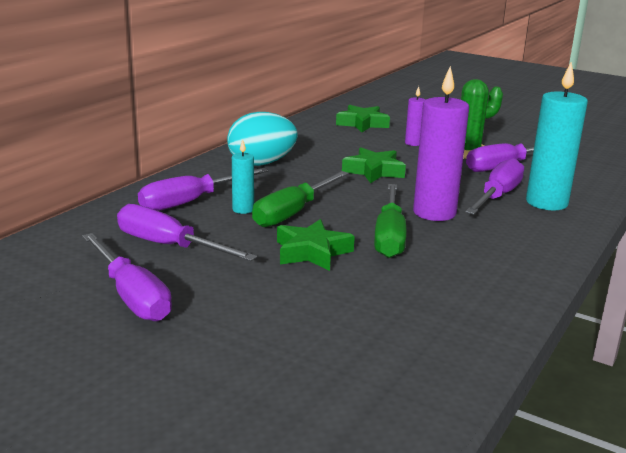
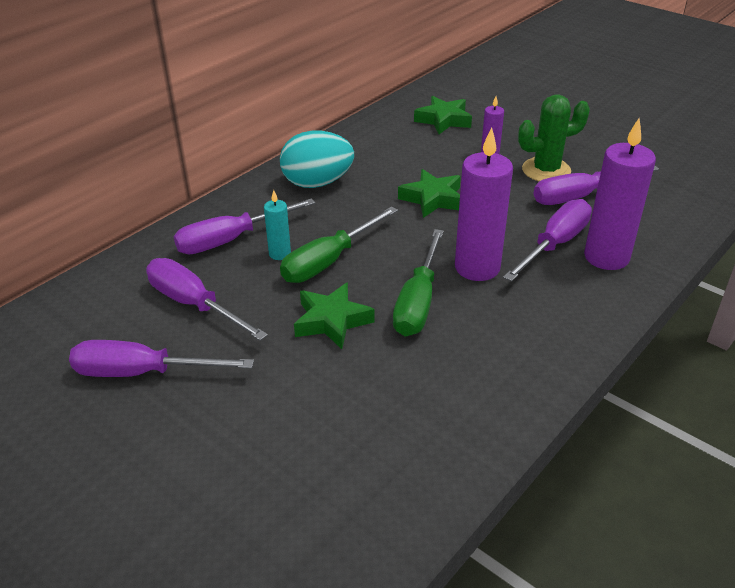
camera: 10 degrees right, 15 degrees up
(131, 296) = (142, 373): purple screwdriver -> purple screwdriver turned 120 degrees clockwise
(546, 203) = (606, 257): turquoise candle -> purple candle

